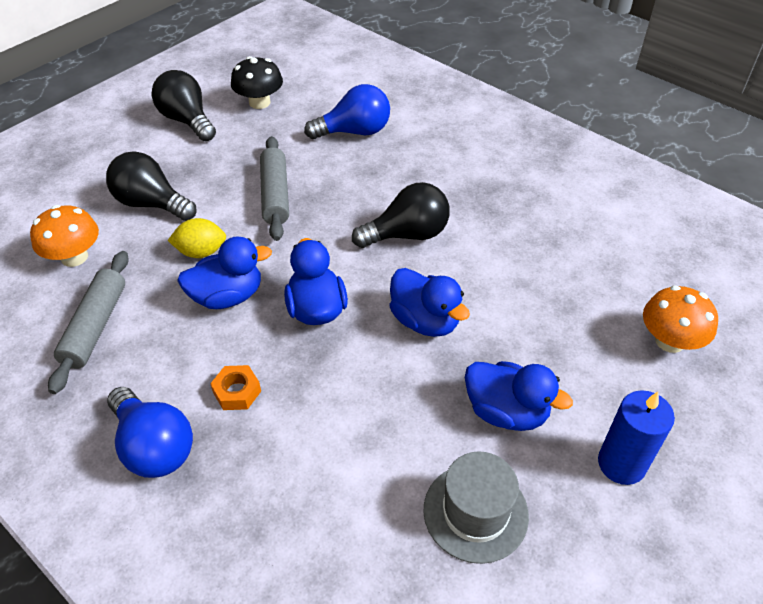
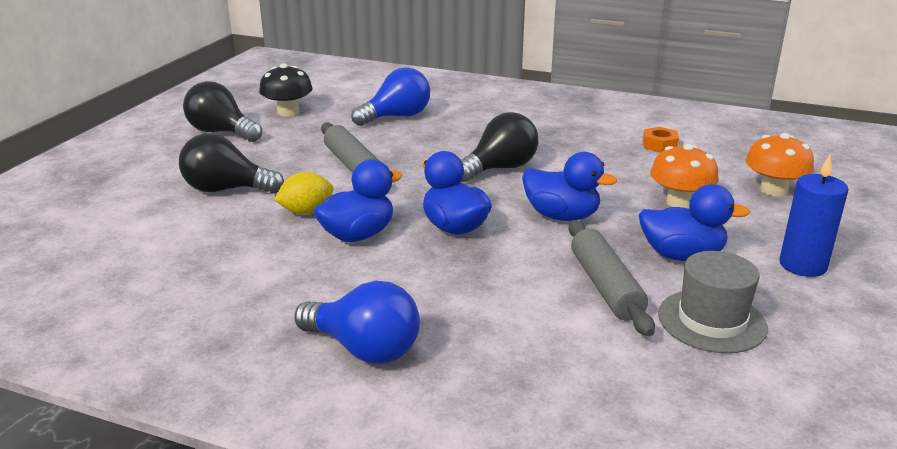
camera: 20 degrees left, 20 degrees down
(74, 257) = (167, 238): orange mushroom -> orange mushroom (680, 202)
(95, 326) = (230, 280): grey rolling pin -> grey rolling pin (605, 286)
(237, 392) = (420, 294): orange nut -> orange nut (659, 145)

